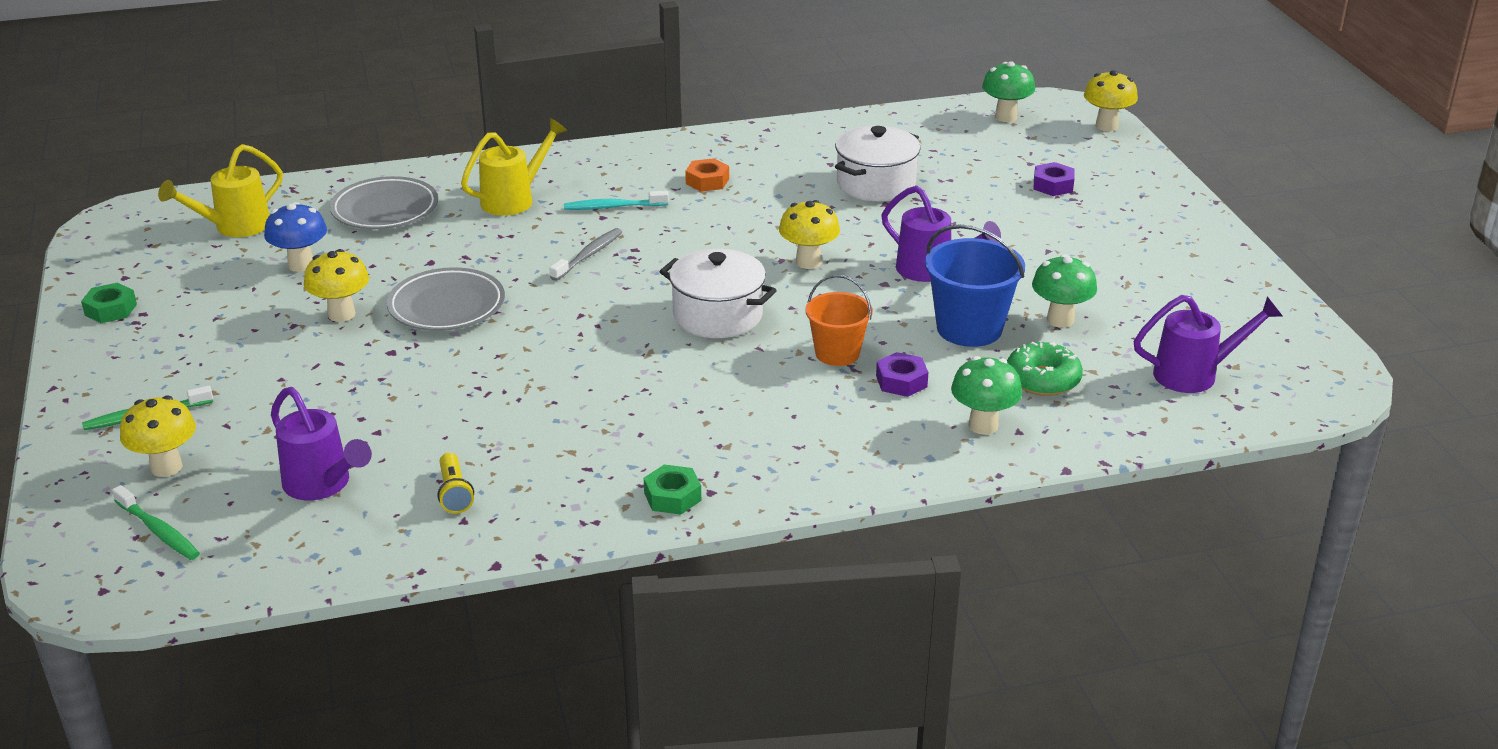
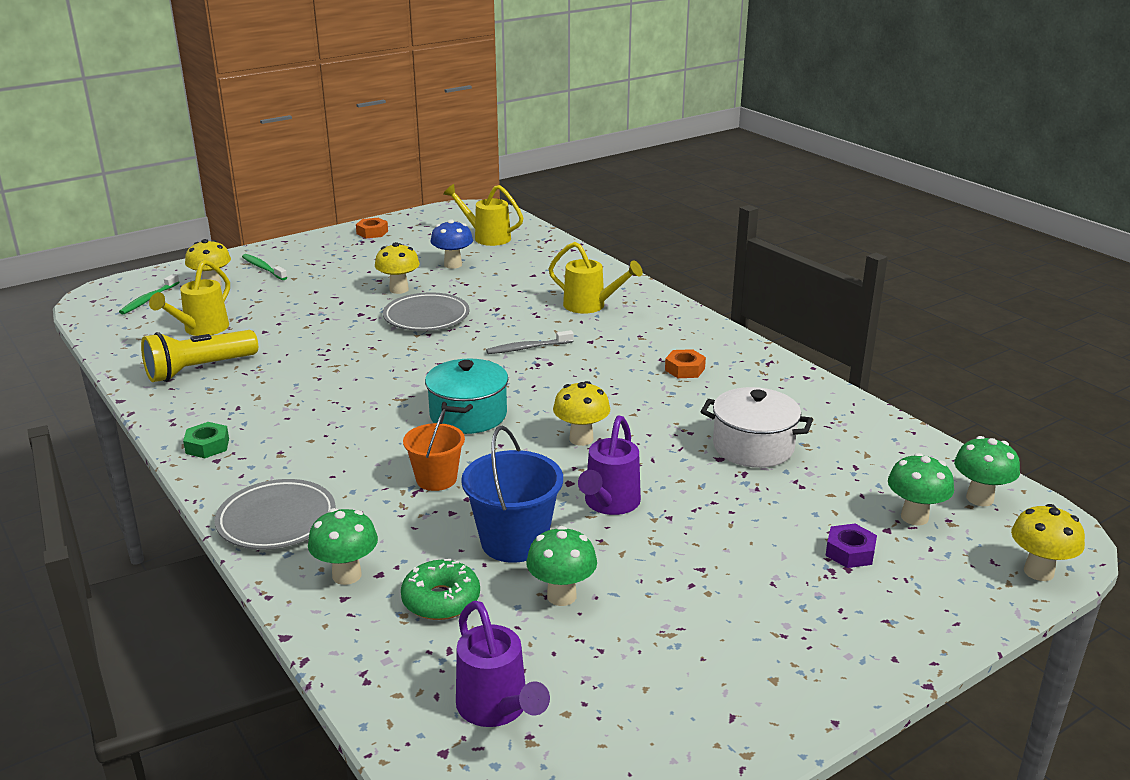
camera: 70 degrees right, 5 degrees down
(110, 309) = (372, 232): green nut -> orange nut
(322, 485) = (201, 329): purple watering can -> yellow watering can
(385, 210) = (542, 271): grey plate -> grey plate (276, 520)
(454, 493) = (199, 370): yellow flashlight -> yellow flashlight, size x1.97
(588, 255) = (528, 348): grey toothbrush -> grey toothbrush turned 150 degrees clockwise
(613, 207) = (609, 342): turquoise toothbrush -> none
(717, 316) = (468, 415): white pot -> turquoise pot
(901, 381) = (404, 519): purple nut -> none
(1018, 148) = (914, 517): none -> green mushroom

